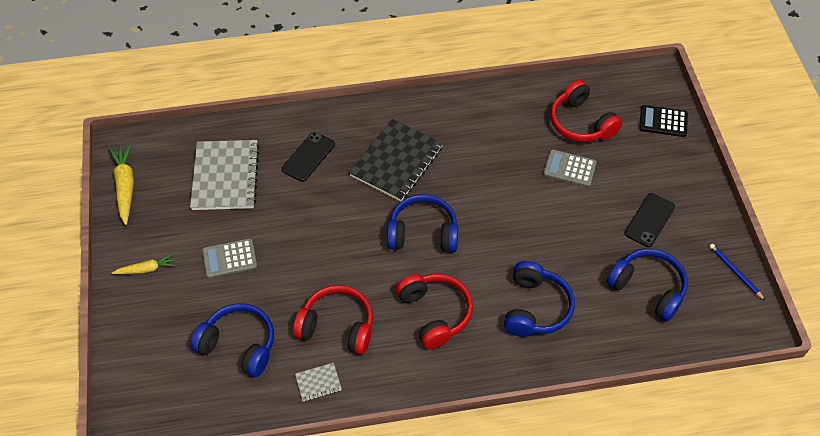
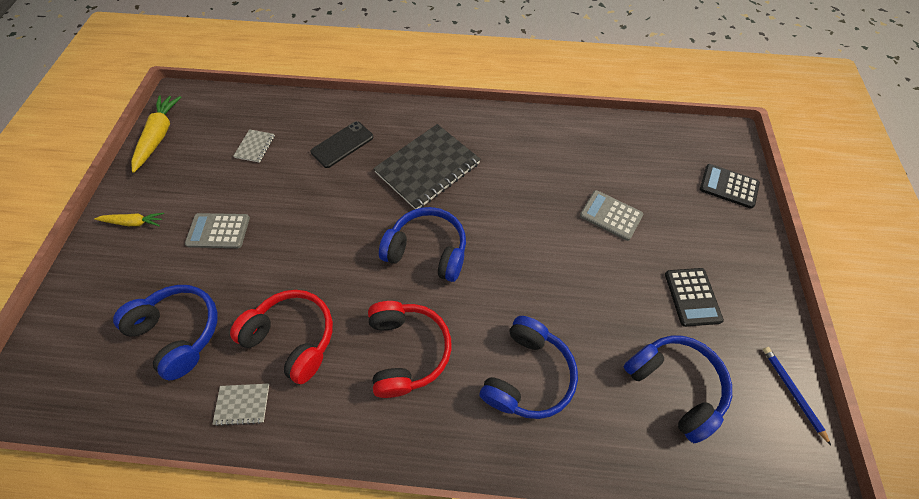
camera: 15 degrees right, 5 degrees up
(225, 176) = (255, 146): grey notebook -> grey notebook, size x0.44
(581, 123) = (635, 169): red headphones -> none
(649, 220) = (692, 297): black phone -> black calculator

